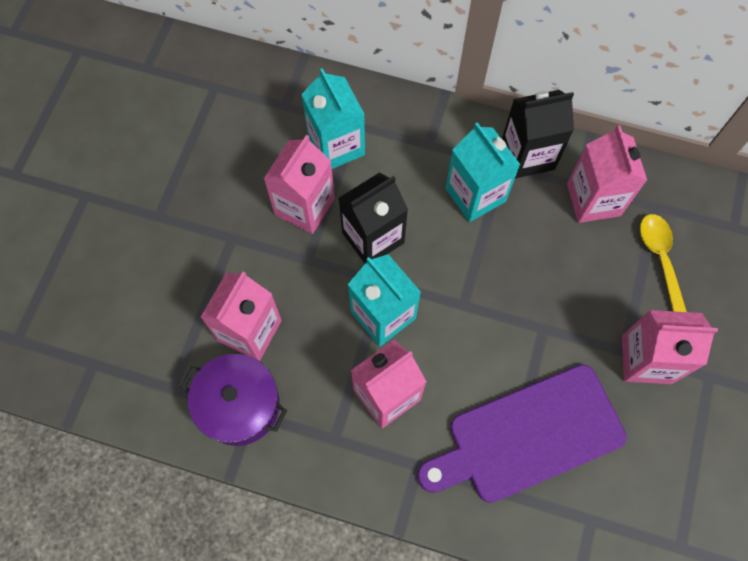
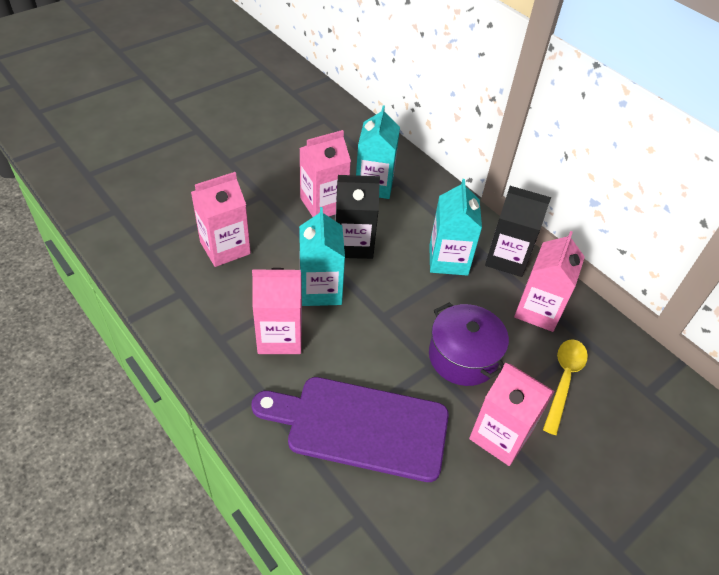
camera: 30 degrees right, 20 degrees down
(239, 405) = (178, 283): purple pot -> purple pot (463, 357)

